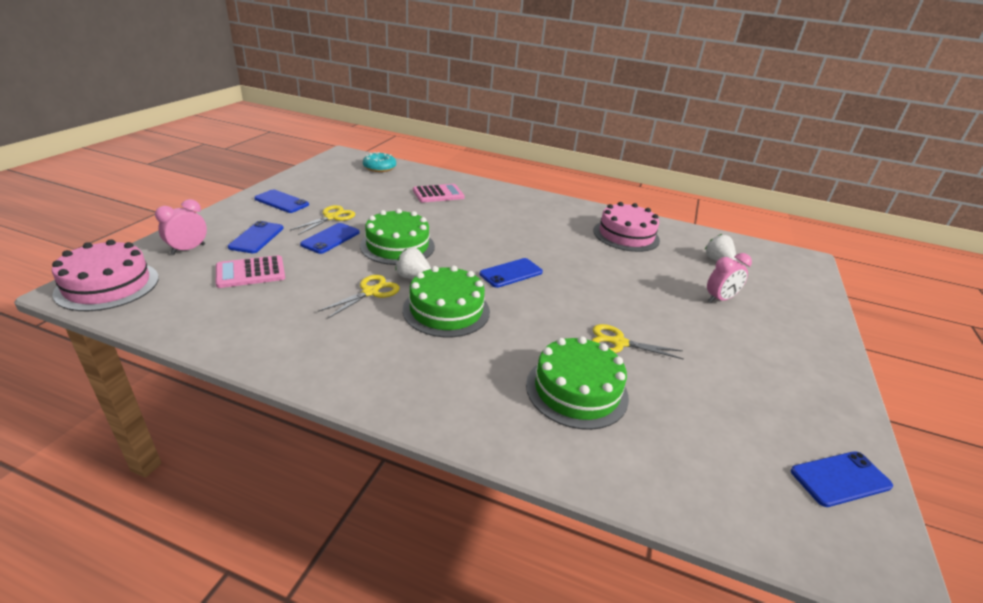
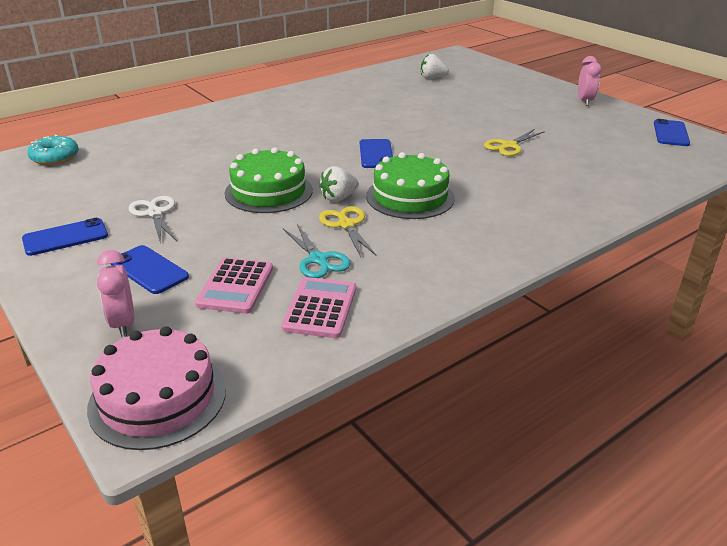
camera: 55 degrees left, 0 degrees up
(306, 294) = (318, 260): none -> turquoise scissors
(330, 238) = (208, 224): blue phone -> none
(332, 217) = (155, 213): yellow scissors -> white scissors
(438, 194) = (176, 144): pink calculator -> pink calculator (320, 308)
(576, 390) = (553, 177): green cake -> none
(626, 235) = (361, 93): pink cake -> none
(719, 299) = (482, 96): pink clock -> pink clock (584, 101)

